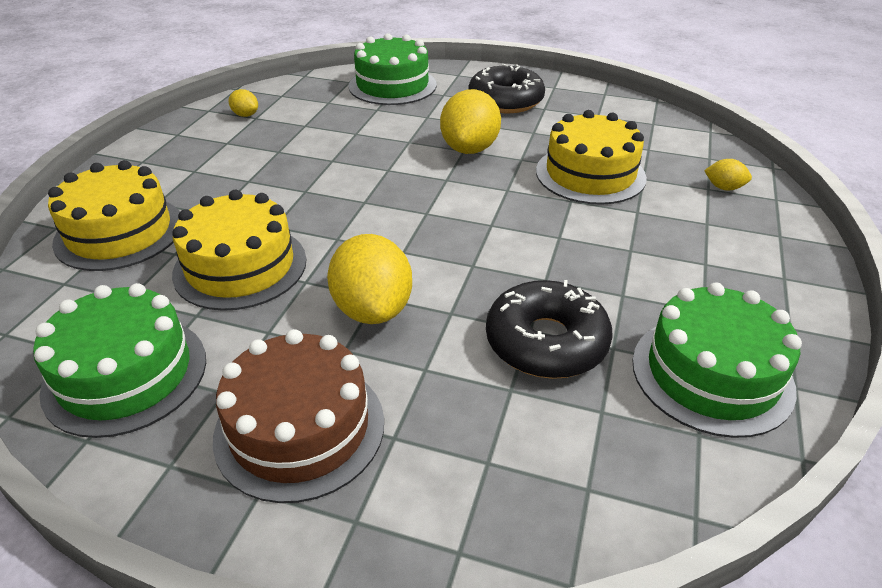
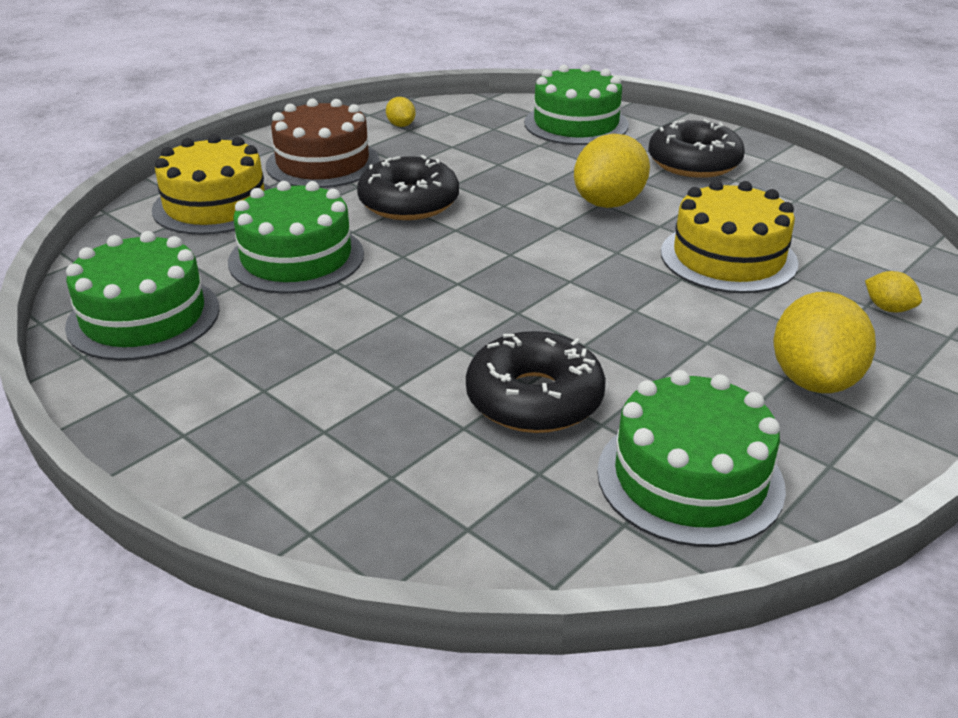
camera: 25 degrees right, 5 degrees down
(240, 266) = (296, 258): yellow cake -> green cake
(300, 428) = (250, 399): brown cake -> brown cake (323, 163)
(305, 186) = (409, 203): none -> black donut
(373, 309) = (387, 324): yellow lemon -> yellow lemon (814, 380)

